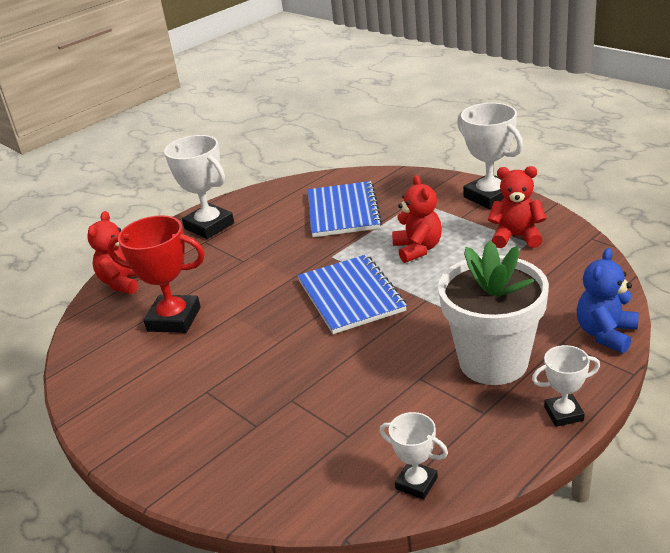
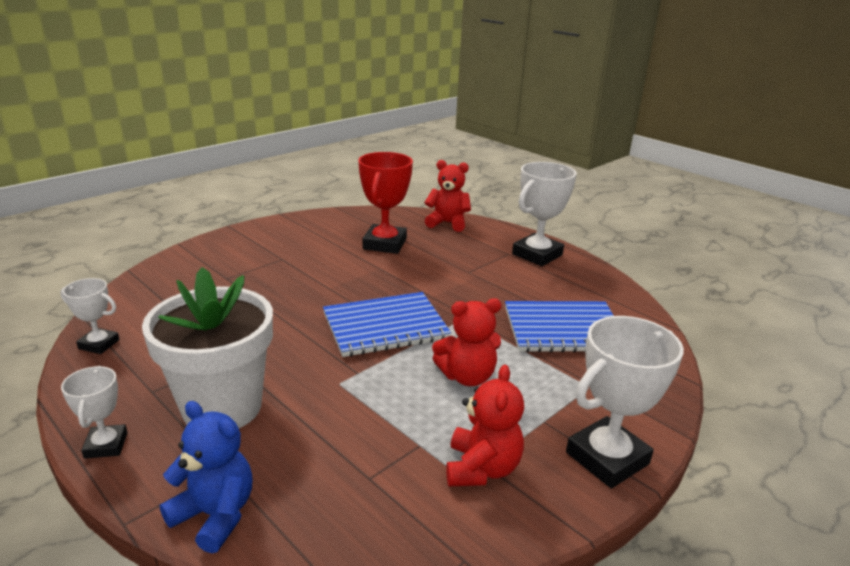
camera: 85 degrees right, 5 degrees down
(416, 483) = (99, 344): white trophy -> white trophy turned 75 degrees clockwise

